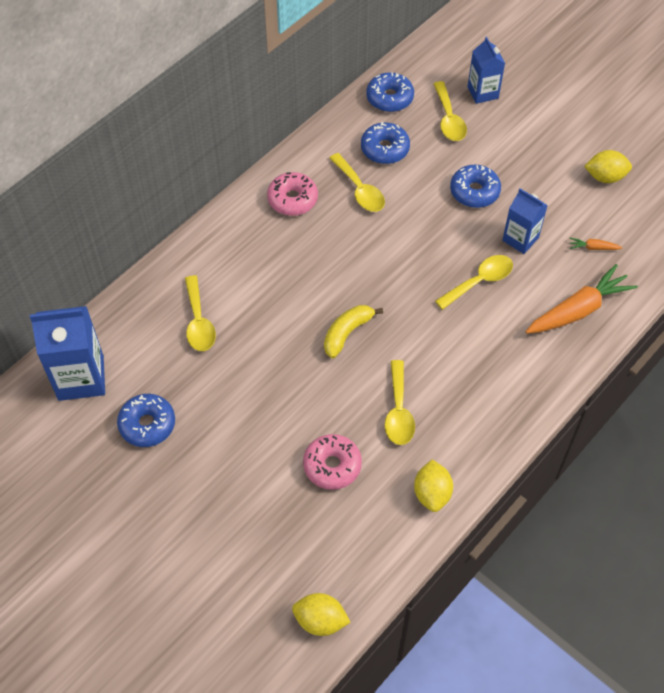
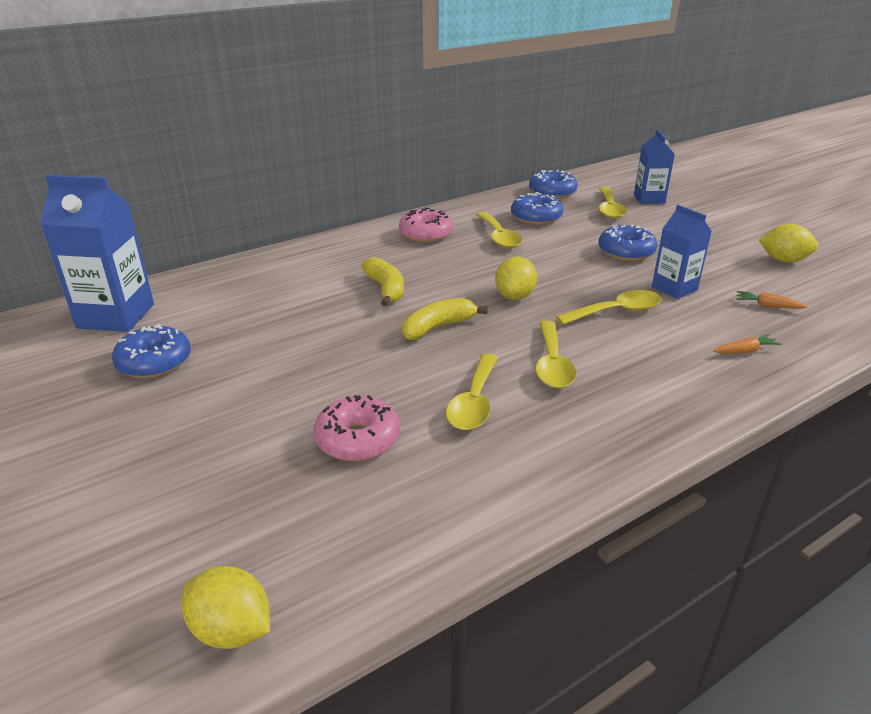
camera: 15 degrees right, 25 degrees down
(199, 322) = (274, 296): yellow spoon -> yellow spoon (552, 364)
(287, 292) = (386, 289): none -> yellow banana
(432, 493) = (489, 497): yellow lemon -> yellow lemon (514, 296)
(578, 310) = (745, 351): orange carrot -> orange carrot, size x0.43

